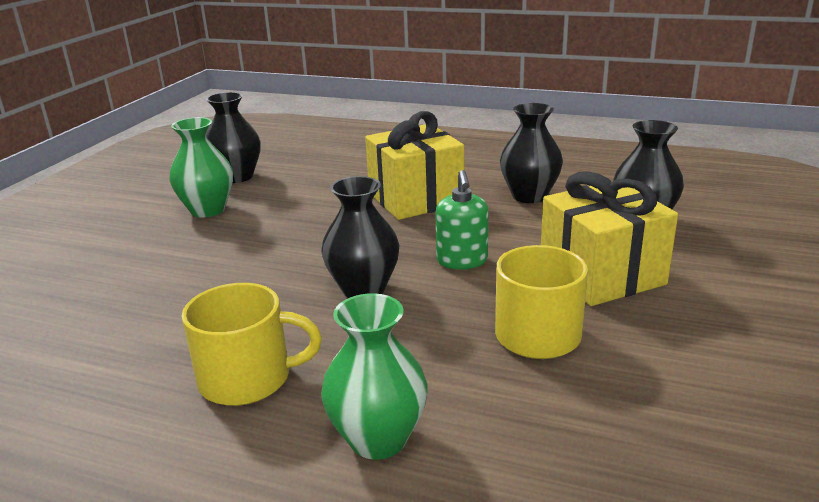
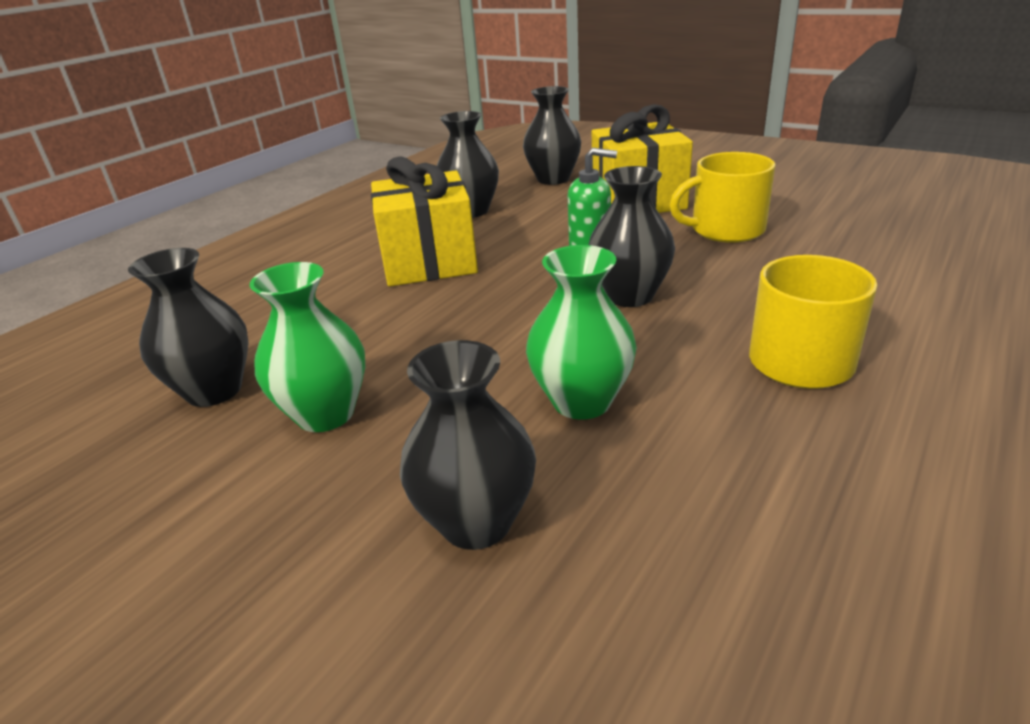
camera: 75 degrees left, 5 degrees up
(99, 268) = (476, 522): none -> black vase
(378, 439) = (881, 295): green vase -> green vase (581, 401)

